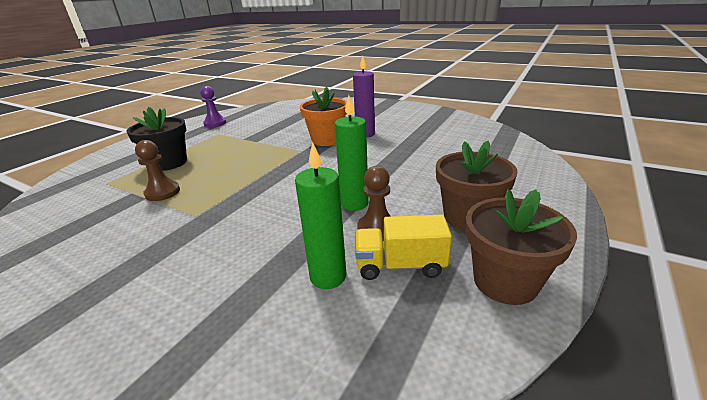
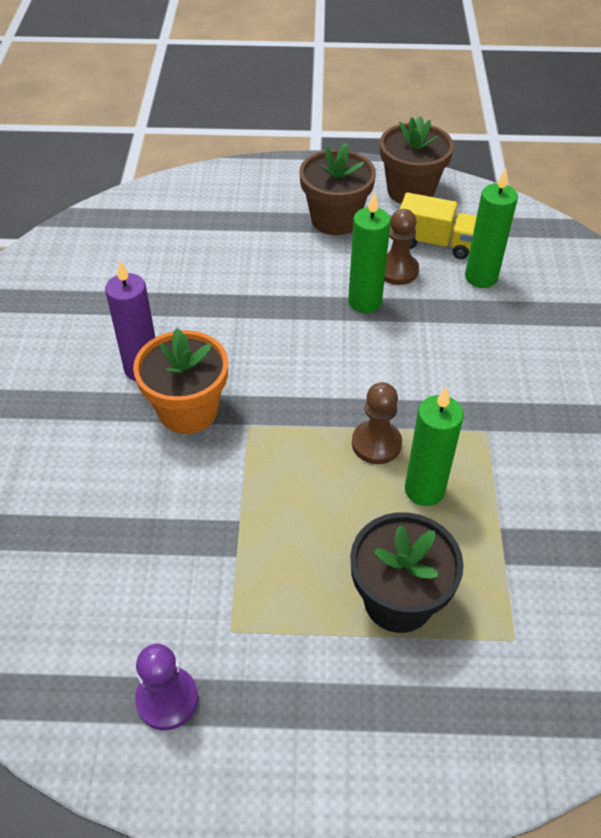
camera: 120 degrees left, 20 degrees up
(162, 192) = (476, 516): brown pawn -> brown pawn (376, 444)
(199, 183) = (424, 490): none -> green candle
(400, 265) = (435, 243): yellow truck -> yellow truck turned 45 degrees counterclockwise

